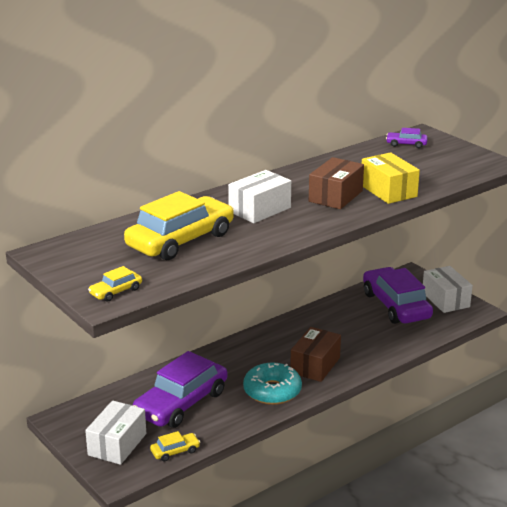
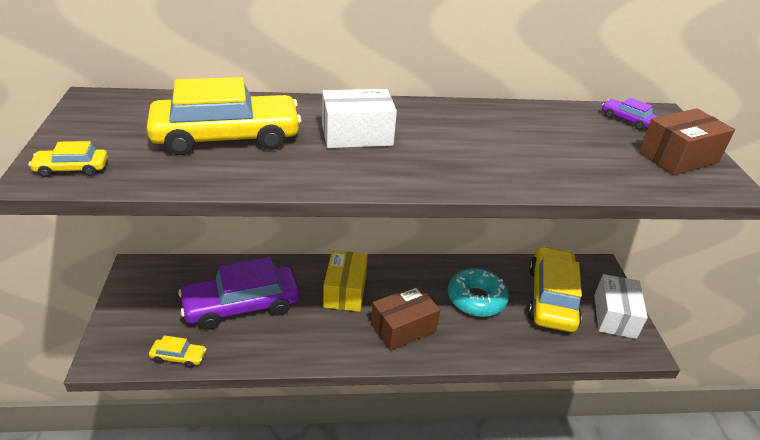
camera: 30 degrees right, 10 degrees up
(117, 444) = (144, 320): white box -> none
(272, 391) = (333, 336): turquoise donut -> turquoise donut (476, 299)
(335, 196) = (463, 151): brown box -> brown box (678, 157)
(388, 191) = (536, 169): yellow box -> yellow box (345, 291)
(396, 305) = (551, 297): purple car -> yellow car

